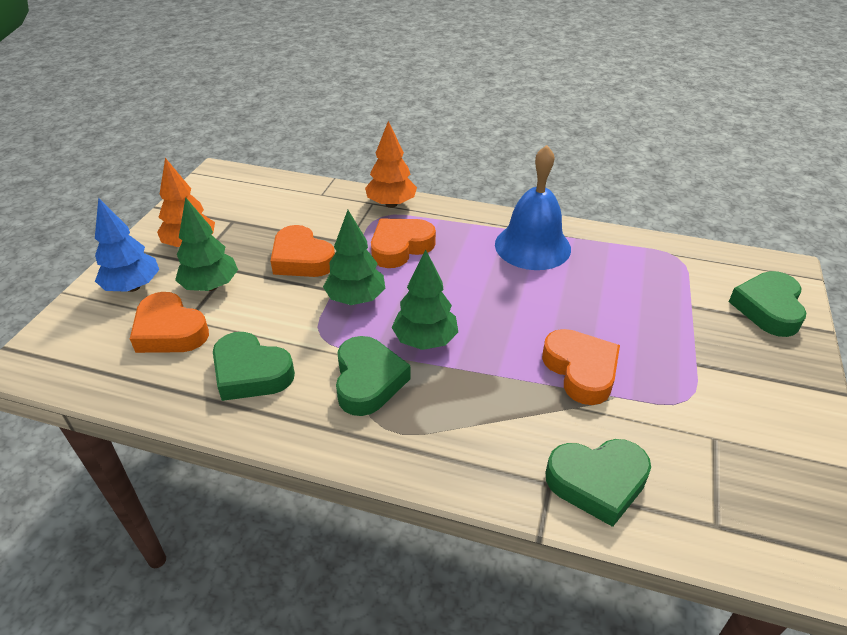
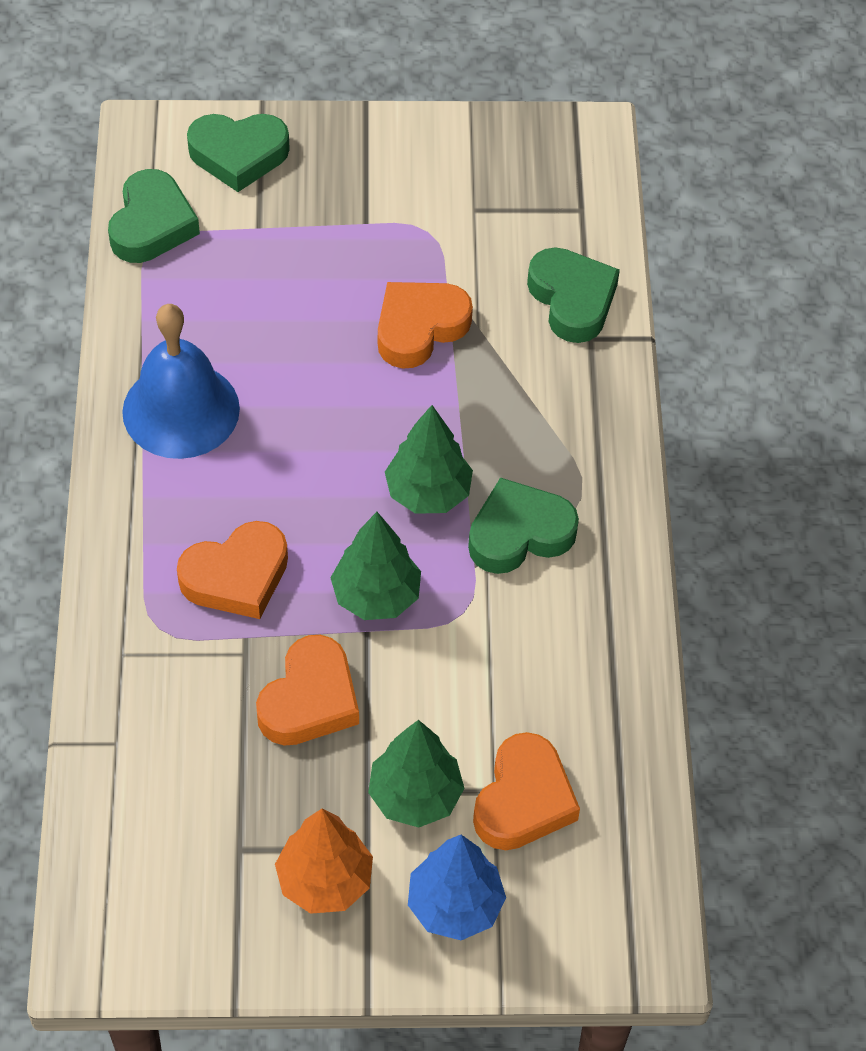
camera: 110 degrees left, 15 degrees up
(251, 373) = (557, 664): green heart -> green heart (152, 224)
(391, 204) = (118, 624): orange tree -> none
(400, 247) = (236, 576): orange heart -> orange heart turned 60 degrees counterclockwise

